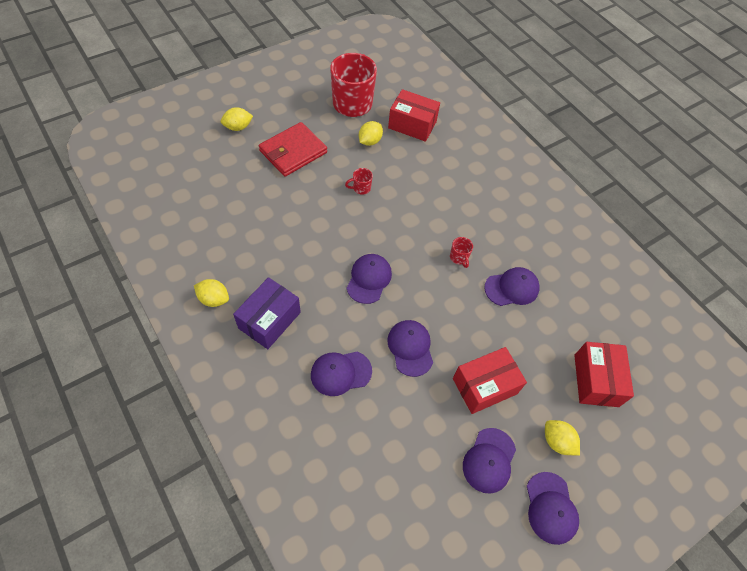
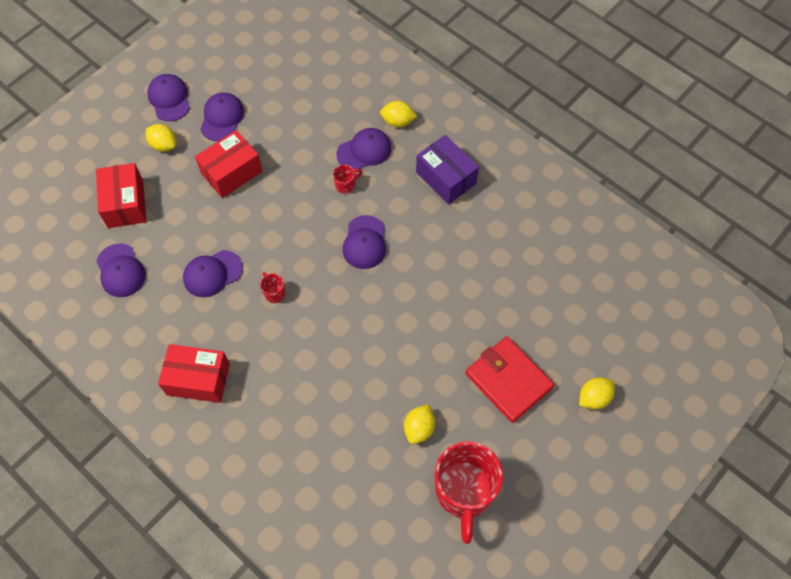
camera: 170 degrees right, 5 degrees up
(214, 299) = (506, 183): yellow lemon -> yellow lemon (398, 121)
(269, 320) = (446, 178): purple box -> purple box turned 60 degrees counterclockwise
(293, 152) = (508, 380): red wallet -> red wallet turned 75 degrees counterclockwise
(361, 188) = (407, 351): red mug -> red mug (346, 185)
(410, 348) = (306, 187): purple cap -> purple cap (121, 270)
(412, 125) = (370, 477): red box -> red box (198, 379)

